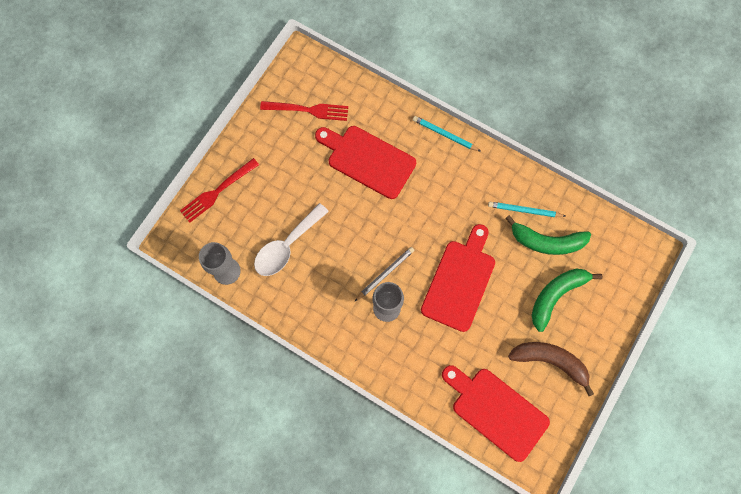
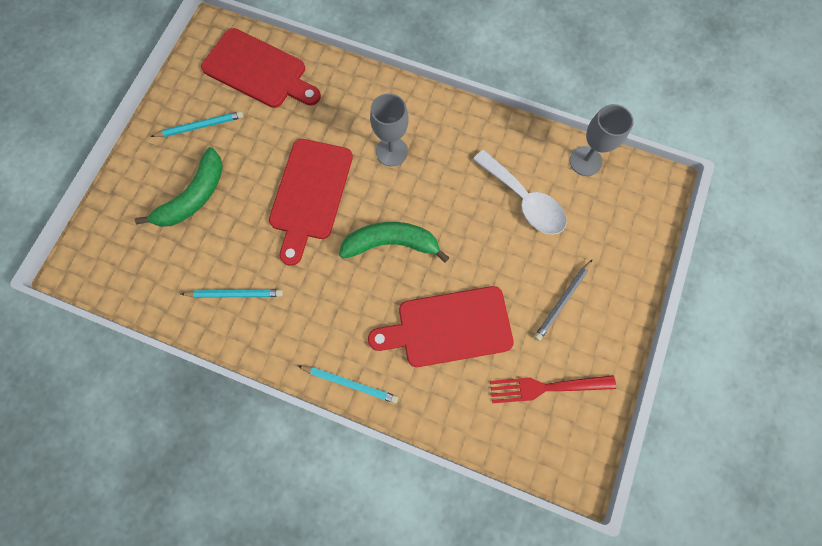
camera: 170 degrees right, 0 degrees up
(217, 191) = (629, 252): red fork -> none
(287, 246) = (524, 200): white spoon -> white spoon turned 105 degrees clockwise
(368, 160) = (448, 327): red cutting board -> red cutting board turned 150 degrees clockwise
(385, 274) = (400, 188): grey pencil -> grey pencil (562, 301)
(546, 241) = (206, 258): green banana -> green banana (392, 243)
(550, 361) = (200, 126): brown banana -> turquoise pencil

